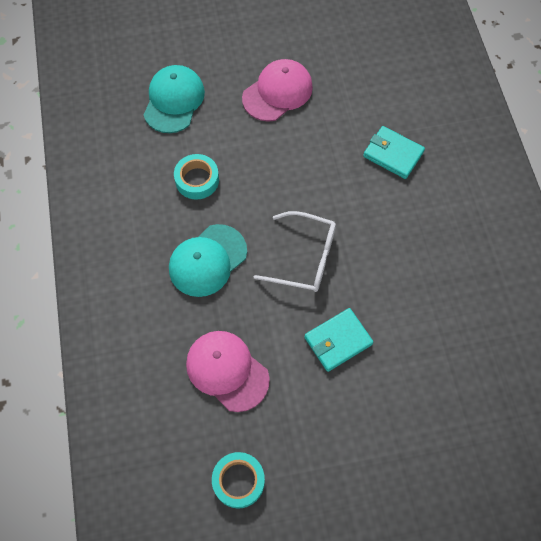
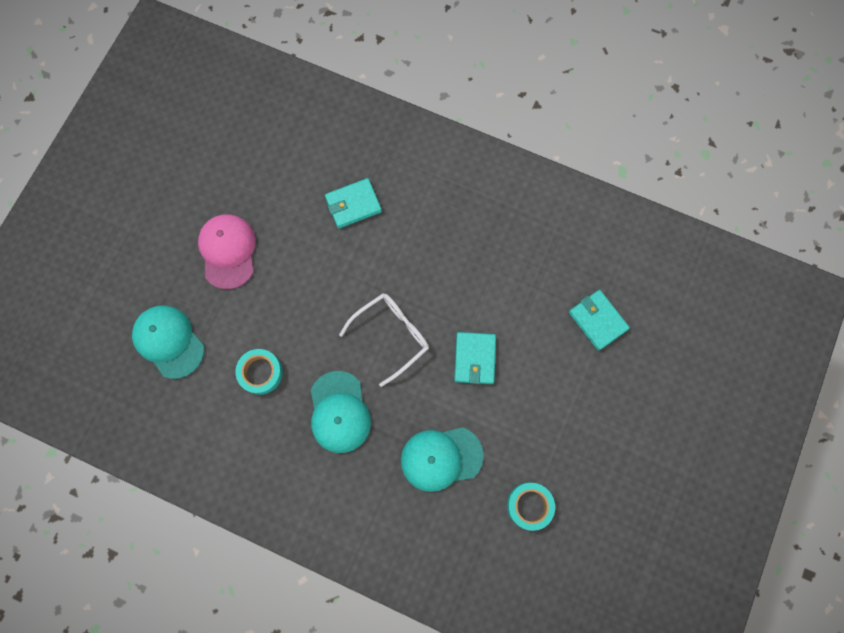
camera: 55 degrees left, 10 degrees up
(227, 371) = (441, 458): pink cap -> turquoise cap
(462, 430) = (597, 320): none -> turquoise wallet

